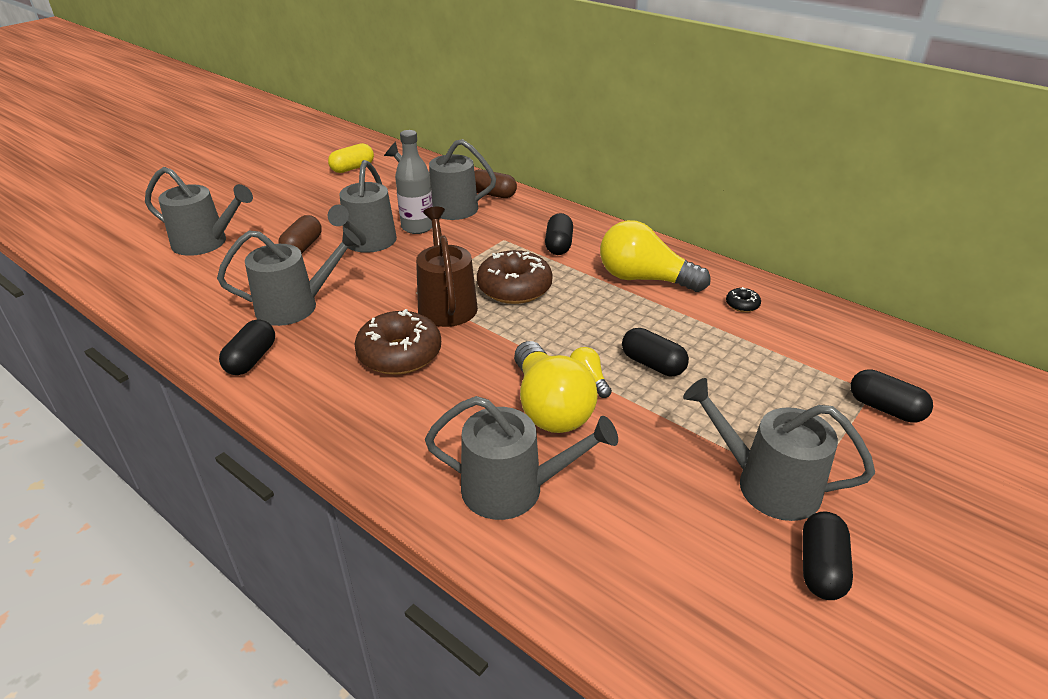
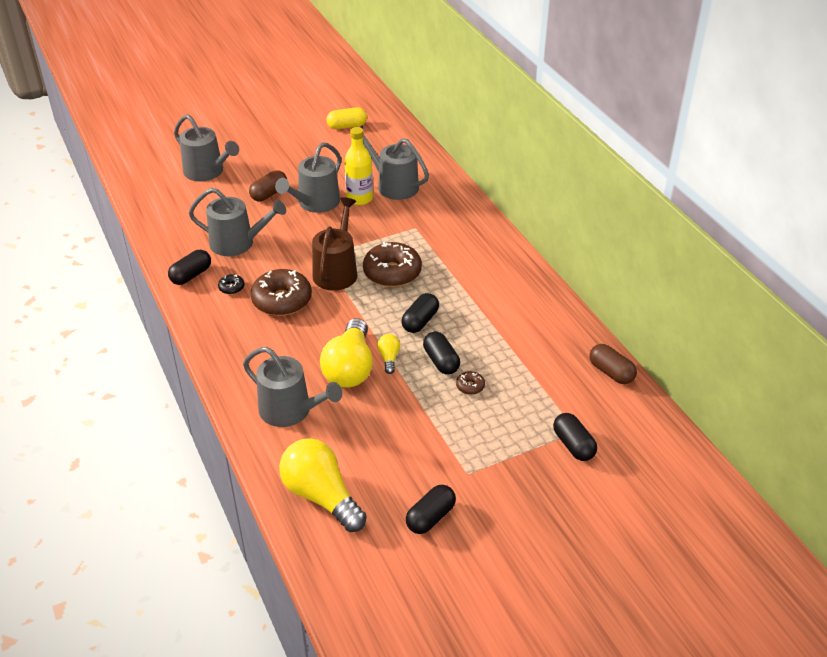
camera: 25 degrees right, 5 degrees up
(417, 227) = (359, 198): grey bottle -> yellow bottle
(492, 194) = (437, 182): brown capsule -> brown capsule (611, 372)
(558, 245) = (452, 245): black capsule -> black capsule (420, 321)
(644, 279) = (493, 293): yellow light bulb -> yellow light bulb (321, 496)
(711, 381) = (470, 386): none -> brown donut
(742, 305) = (548, 337): black donut -> black donut (231, 288)
(768, 484) = (444, 463): grey watering can -> none

